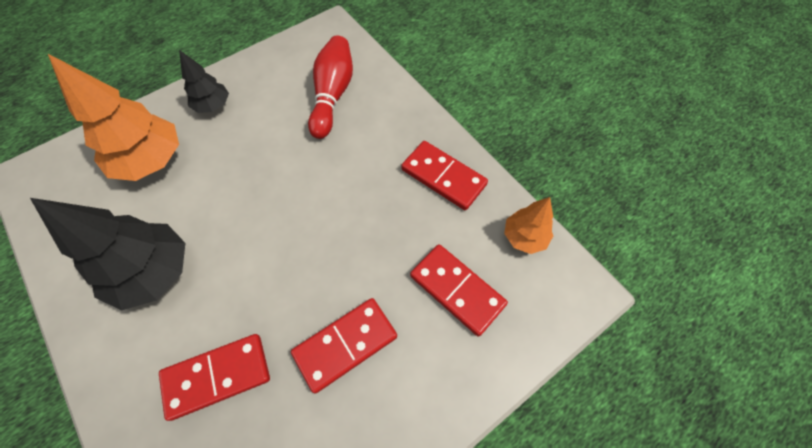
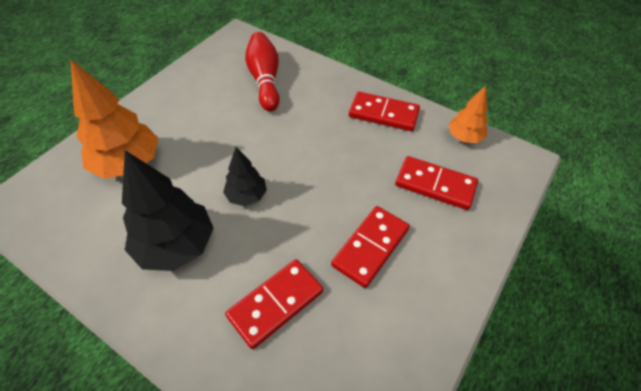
camera: 20 degrees left, 10 degrees down
(213, 106) = (164, 110): black tree -> black tree (246, 196)

